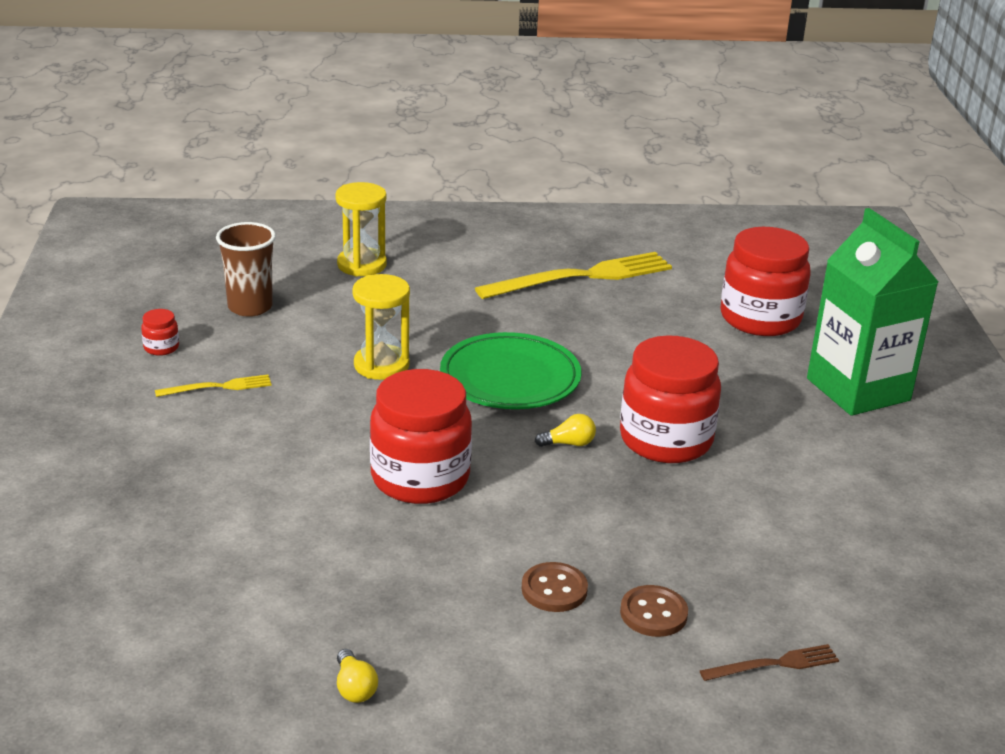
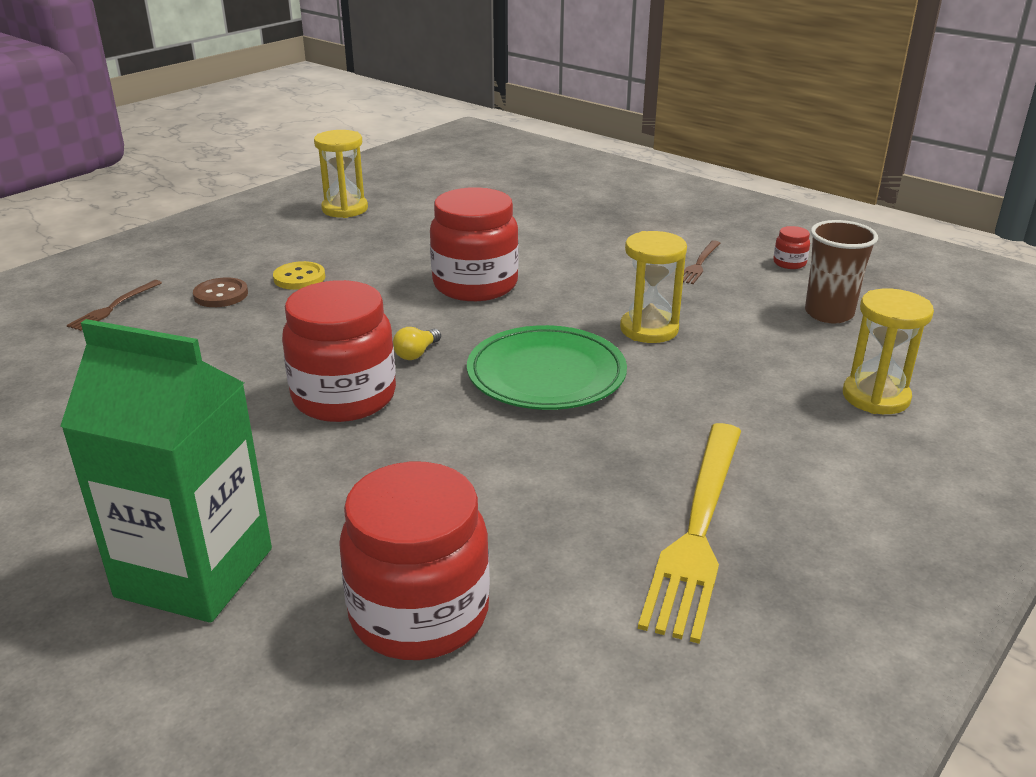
camera: 135 degrees right, 0 degrees up
(218, 387) = (699, 264): yellow fork -> brown fork
(354, 688) = (345, 209): yellow light bulb -> yellow hourglass
(554, 589) = (299, 278): brown button -> yellow button

